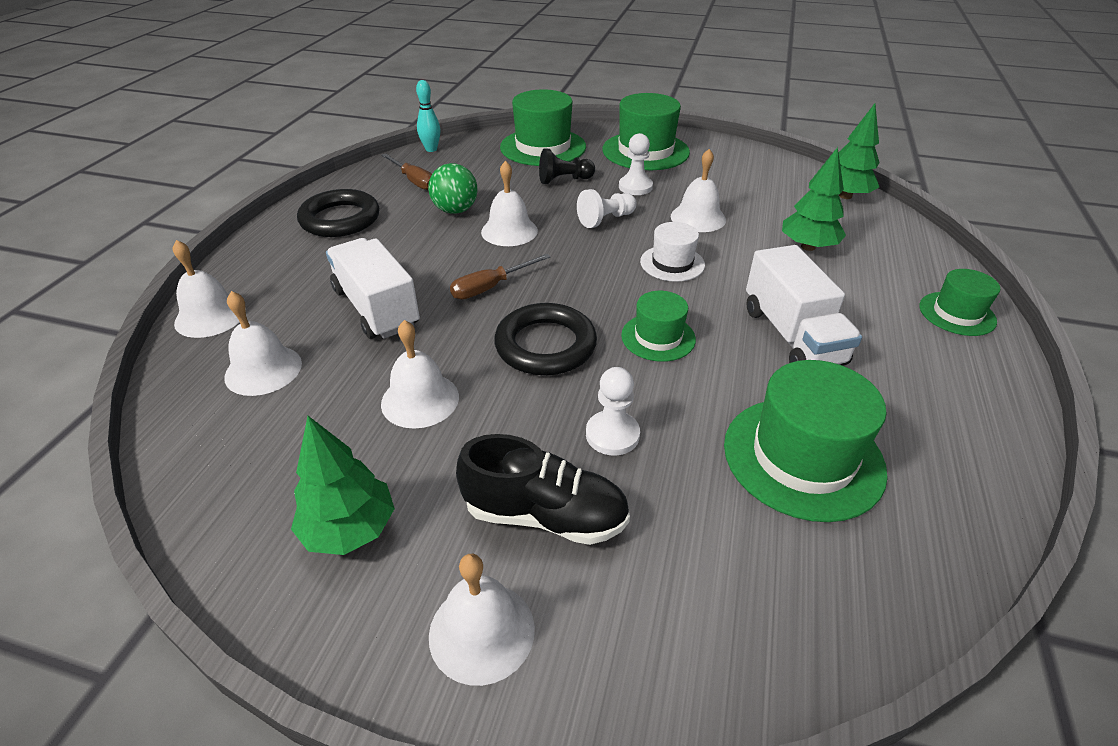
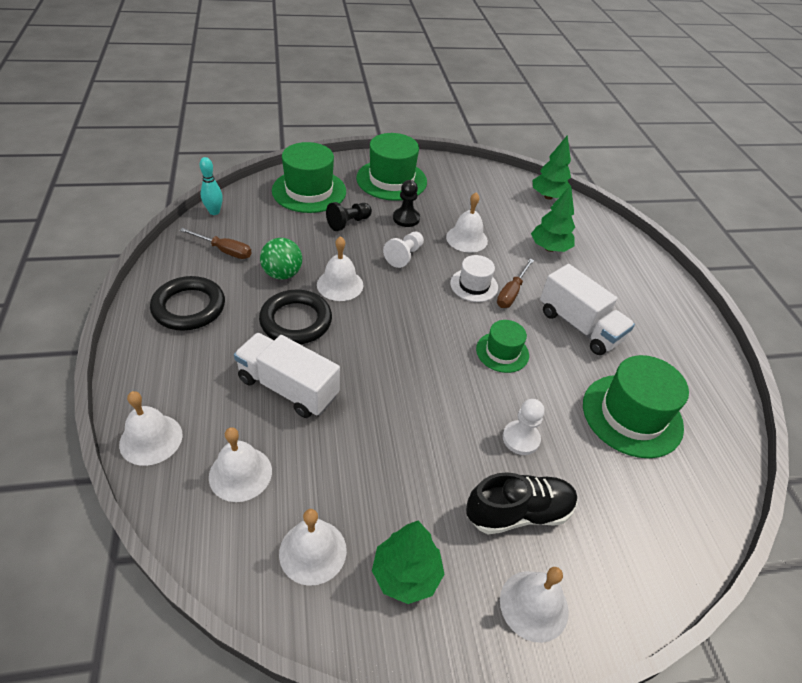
camera: 30 degrees left, 5 degrees up
(420, 400) = (380, 457): white bell -> white bell (313, 551)
(490, 287) = (362, 342): brown screwdriver -> brown screwdriver (511, 293)
(545, 345) = (434, 382): black ring -> black ring (296, 321)
(635, 187) = (406, 218): white pawn -> black pawn
(957, 314) = (657, 281): green hat -> none

